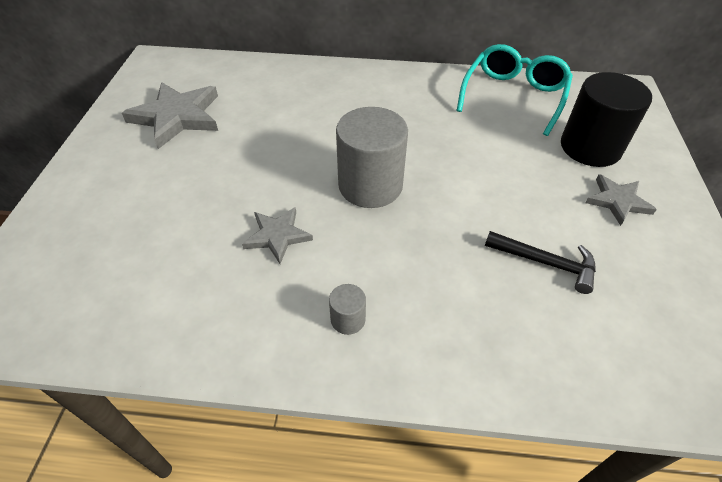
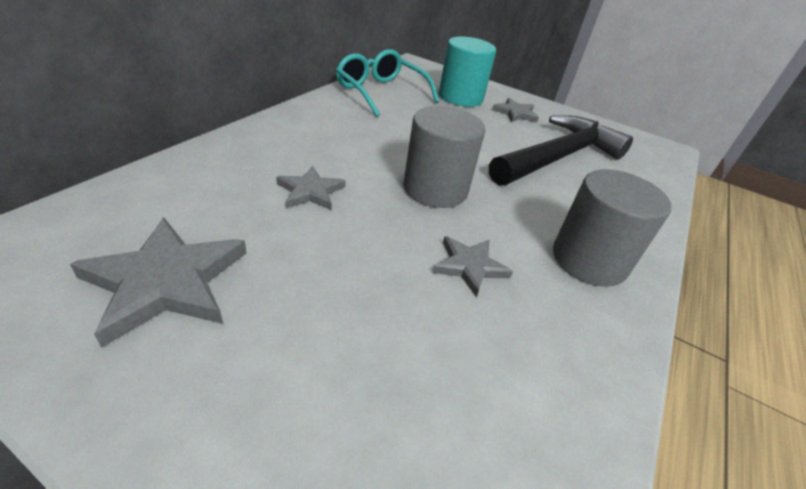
camera: 70 degrees left, 10 degrees down
(303, 126) = (310, 191): none -> grey star
(348, 319) = (589, 260): grey cylinder -> grey cylinder, size x2.30
(545, 263) = (558, 157): black hammer -> black hammer, size x2.13
(590, 147) = (460, 97): black cylinder -> turquoise cylinder

